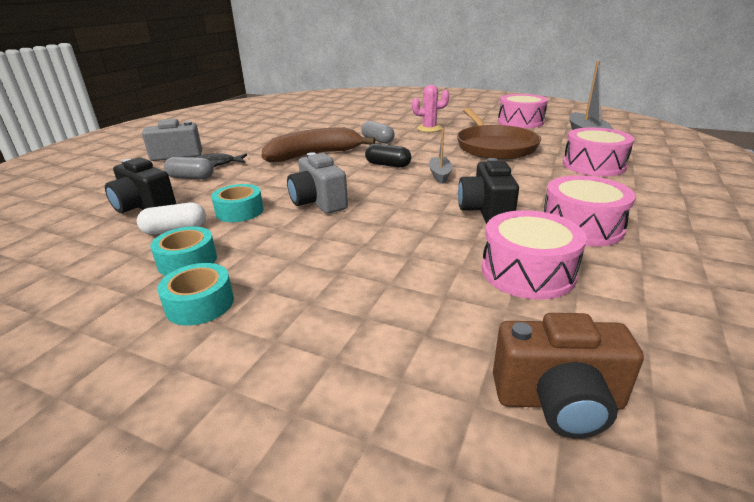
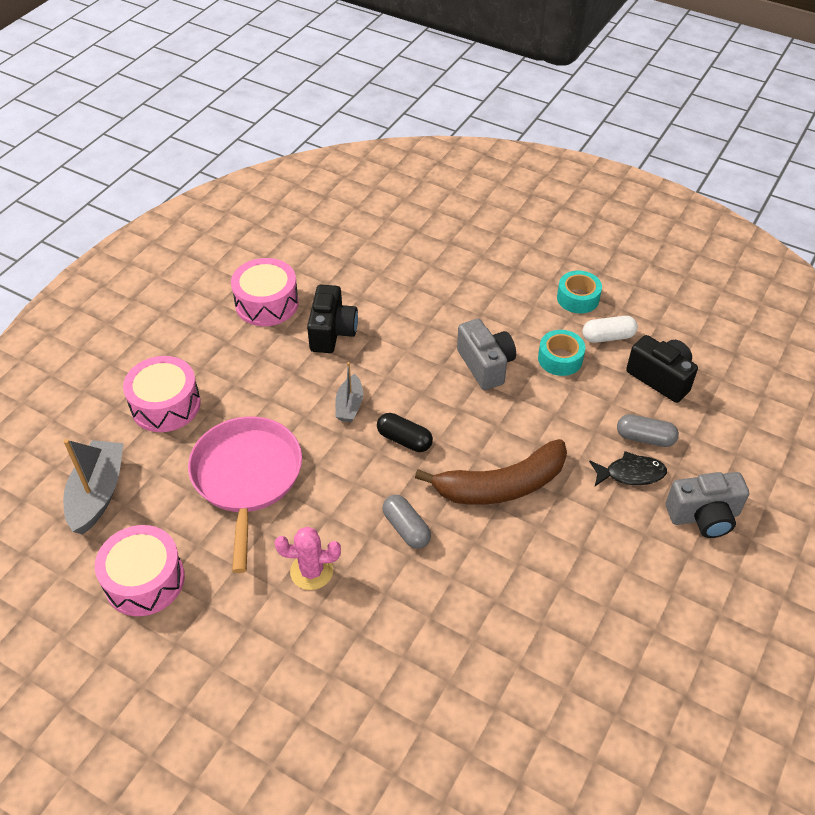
camera: 175 degrees left, 20 degrees up
(200, 304) = (551, 260): turquoise tape -> none
(494, 147) = (247, 477): brown pan -> pink pan
(527, 272) = (338, 264): pink drum -> none
(558, 401) = (368, 196): brown camera -> none

